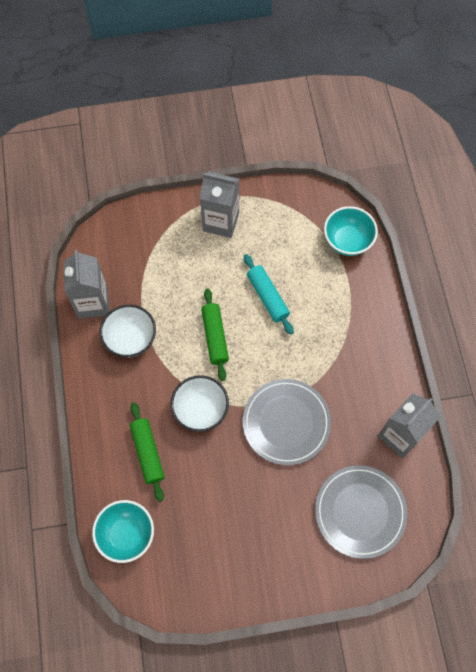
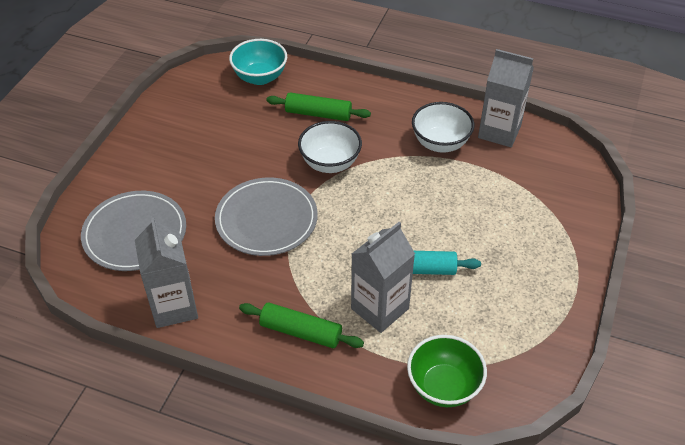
camera: 120 degrees right, 20 degrees down
(215, 337) = (399, 205): green rolling pin -> green rolling pin (301, 332)
(221, 222) = (543, 270): grey carton -> grey carton (380, 308)
(347, 241) = (443, 386): turquoise bowl -> green bowl

